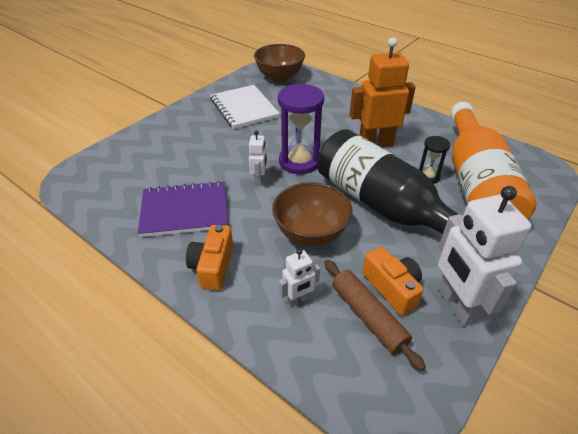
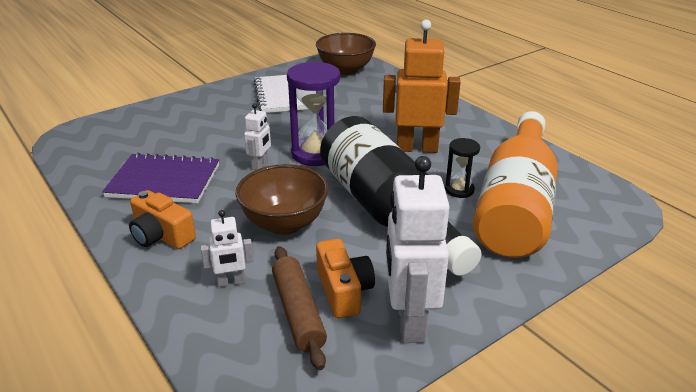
camera: 15 degrees right, 10 degrees down
(213, 266) = (161, 235): orange camera -> orange camera turned 75 degrees counterclockwise

